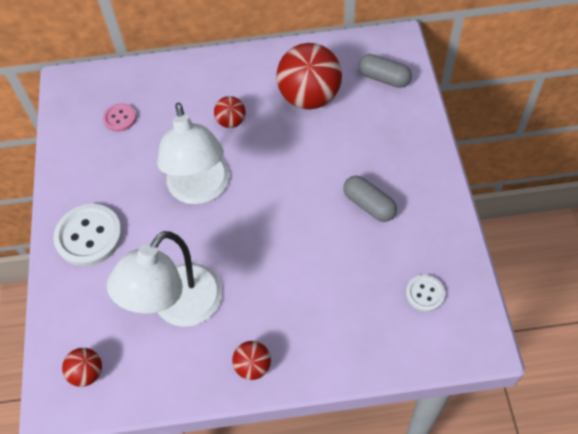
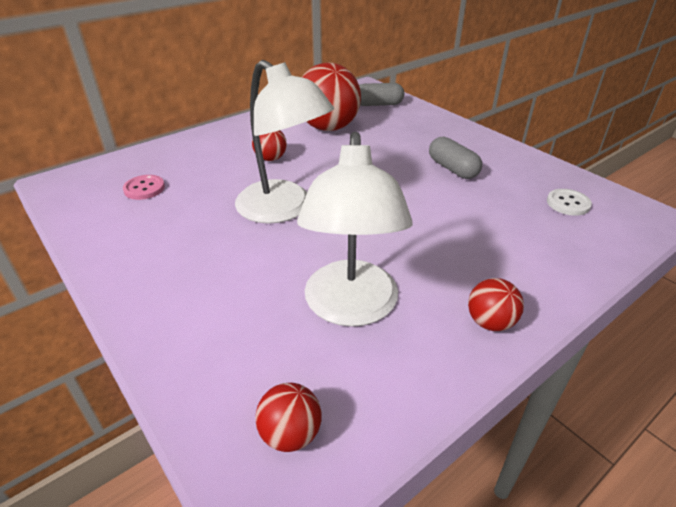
camera: 35 degrees left, 20 degrees down
(89, 236) = (178, 290): white button -> none
(369, 205) = (452, 169): grey capsule -> grey capsule turned 45 degrees clockwise

